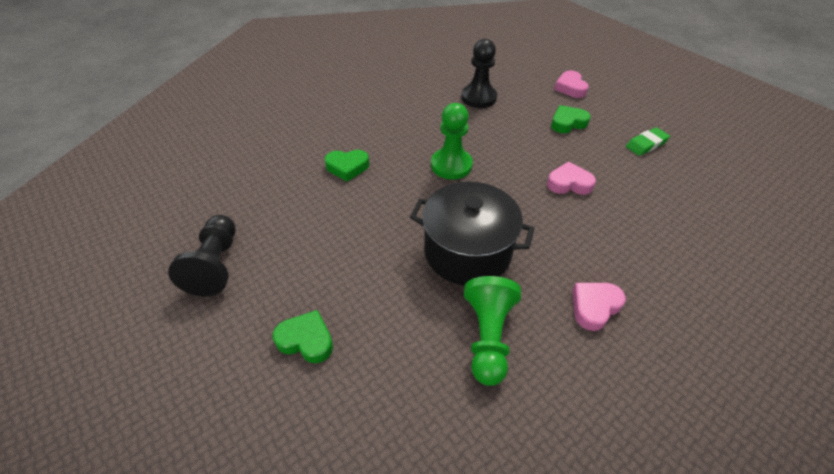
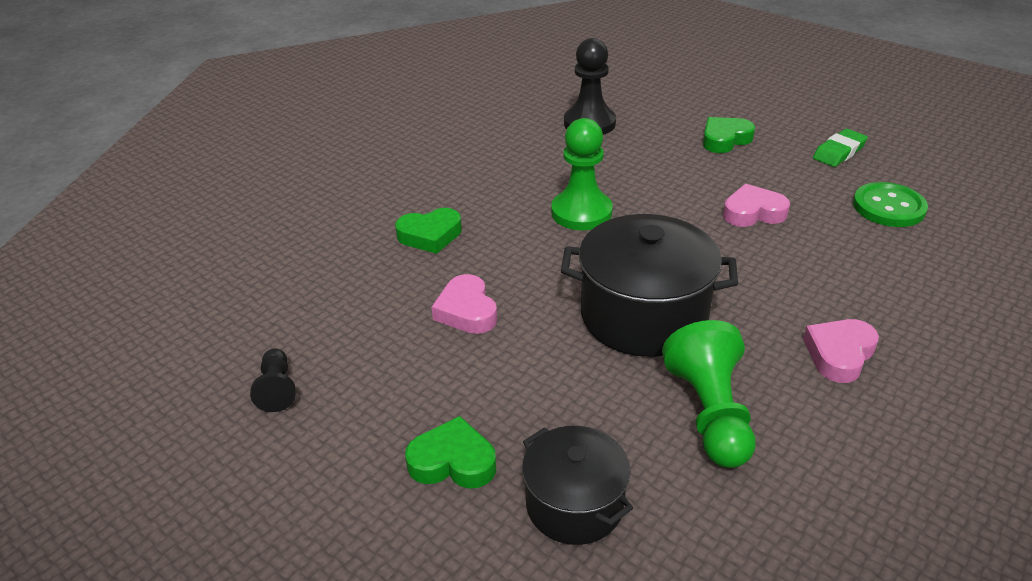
camera: 10 degrees left, 10 degrees down
(216, 265) = (277, 389): black pawn -> black pawn, size x0.54
(374, 389) = (574, 504): none -> black pot
(570, 88) = (713, 96): pink heart -> pink heart (466, 311)
(668, 194) = (888, 207): none -> green button

